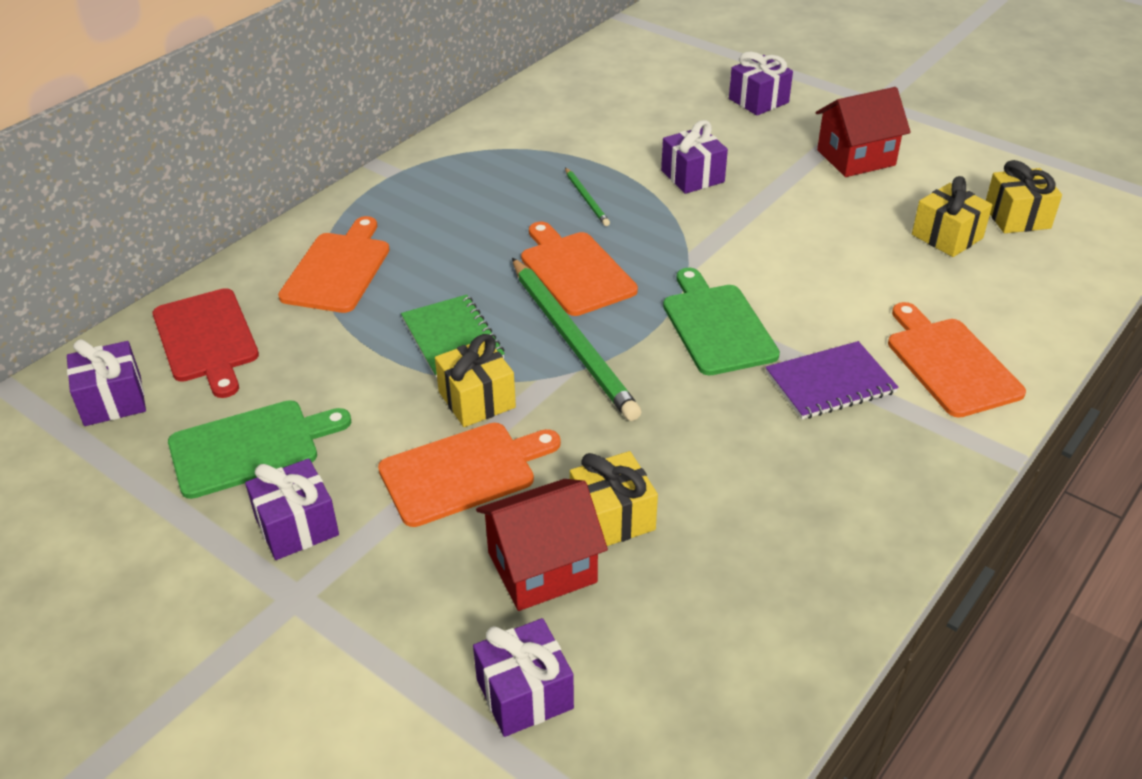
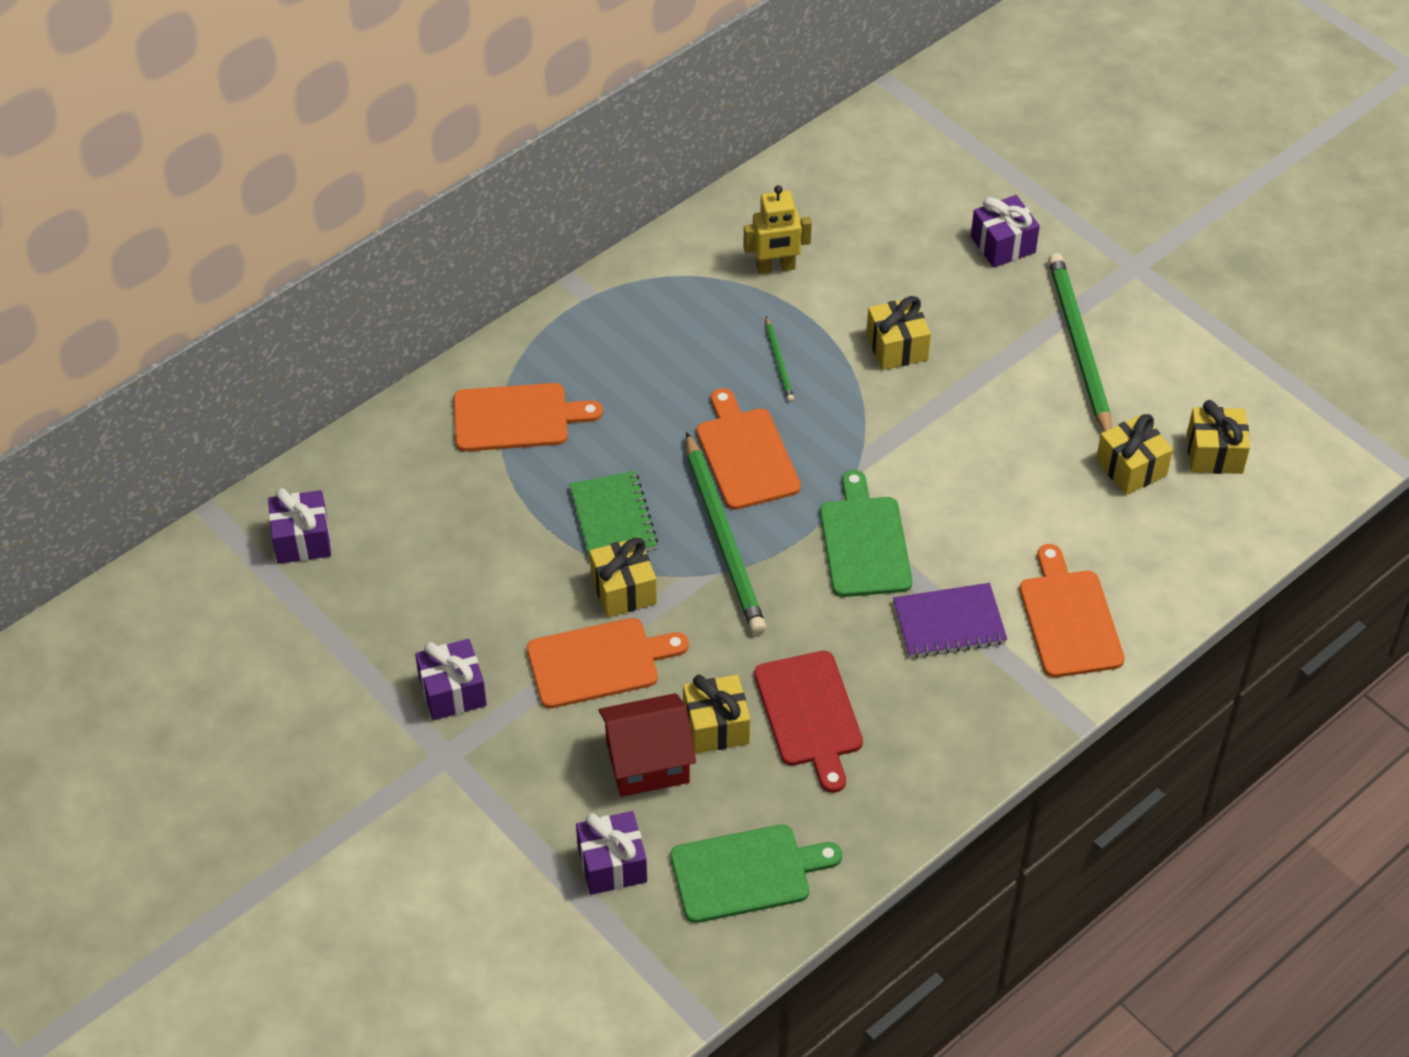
camera: 10 degrees right, 10 degrees up
(206, 339) = (387, 483): red cutting board -> red cutting board (809, 714)
(250, 447) = (419, 608): green cutting board -> green cutting board (746, 873)
(338, 269) = (517, 418): orange cutting board -> orange cutting board turned 60 degrees clockwise
(563, 136) = (775, 267): none -> yellow robot
(692, 176) = (897, 347): purple gift -> yellow gift
(856, 158) = (1079, 346): red house -> green pencil

